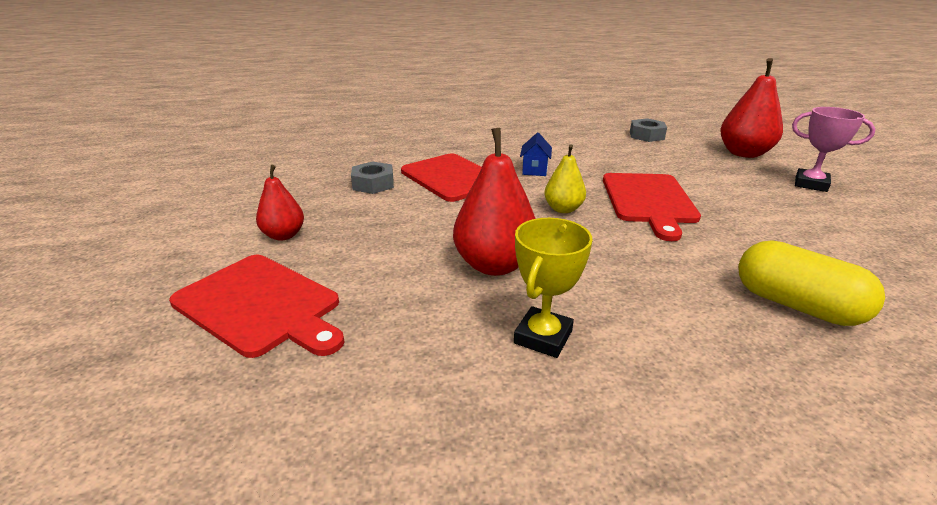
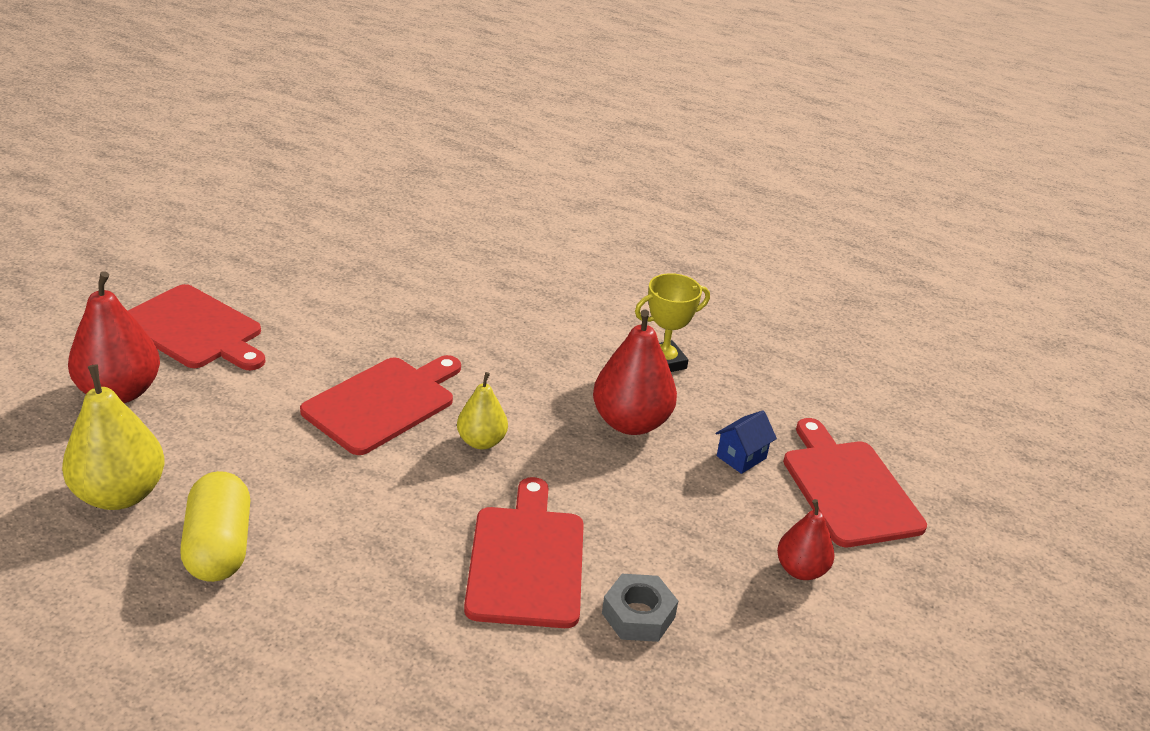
camera: 145 degrees left, 5 degrees up
(534, 170) = (406, 517): blue house -> blue house (741, 457)
(646, 135) = (120, 494): grey nut -> yellow pear
(796, 305) = (478, 294): yellow capsule -> yellow capsule (219, 547)
(810, 184) = (194, 330): pink trophy -> red cutting board

